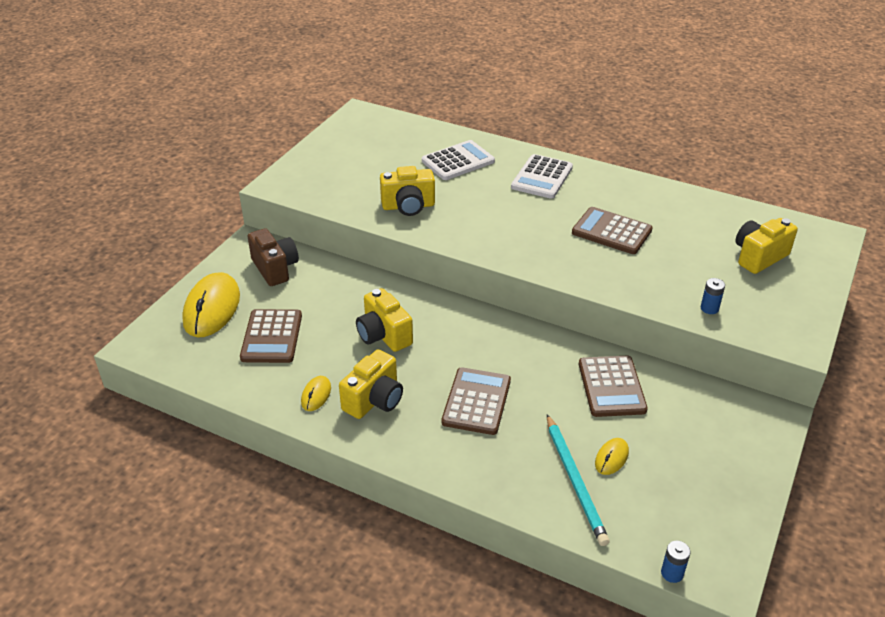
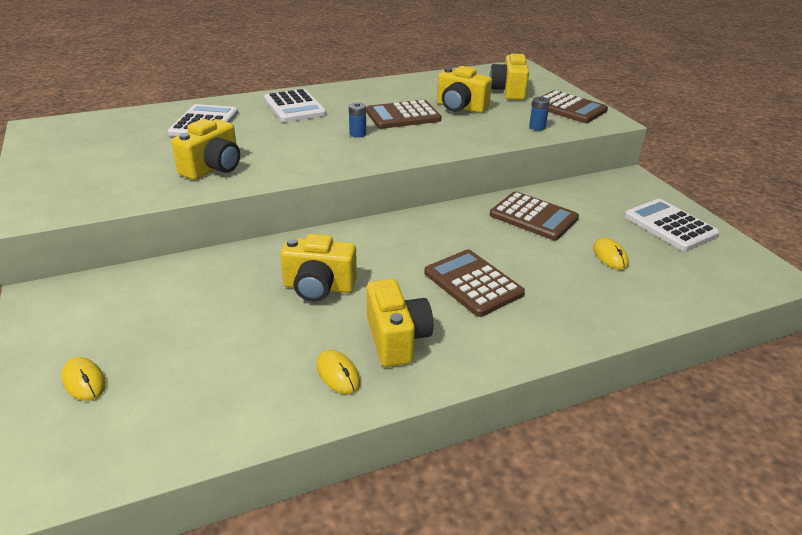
camera: 50 degrees left, 5 degrees down
(212, 308) = (84, 381): yellow mouse -> yellow mouse, size x0.47
(272, 337) = (206, 359): brown calculator -> brown calculator (569, 108)
(275, 268) = (110, 302): brown camera -> none
(575, 481) = (619, 285): turquoise pencil -> none
(672, 573) = (756, 294): blue battery -> blue battery (357, 134)
(677, 250) = (460, 108): none -> yellow camera
(717, 475) = (670, 225): none -> white calculator

